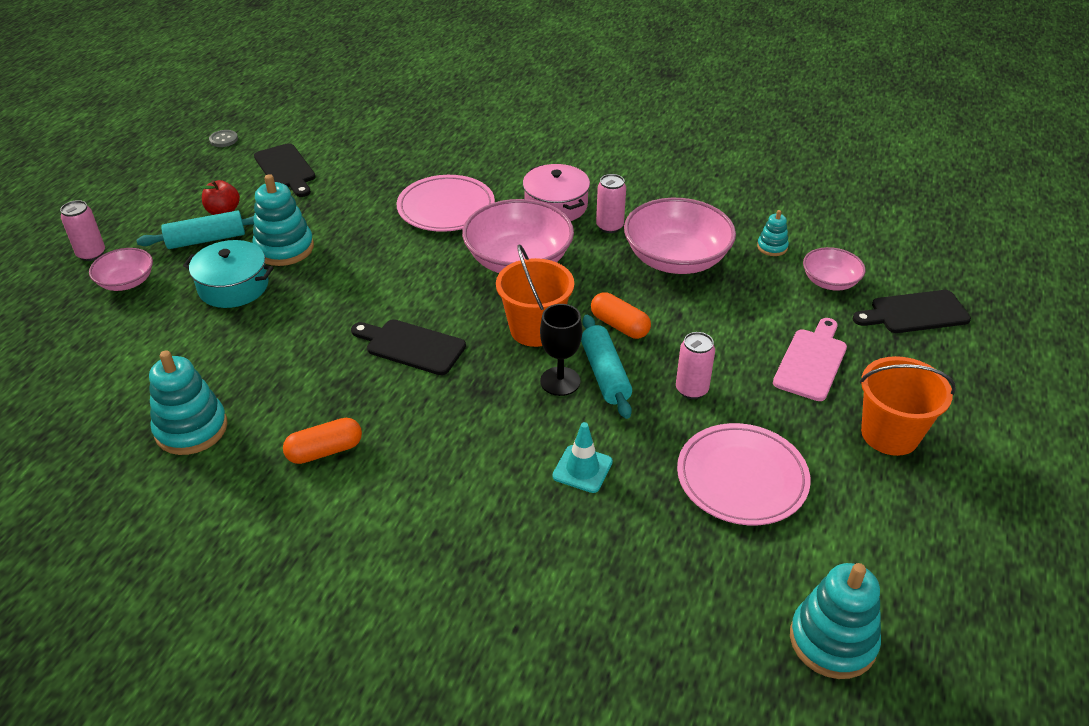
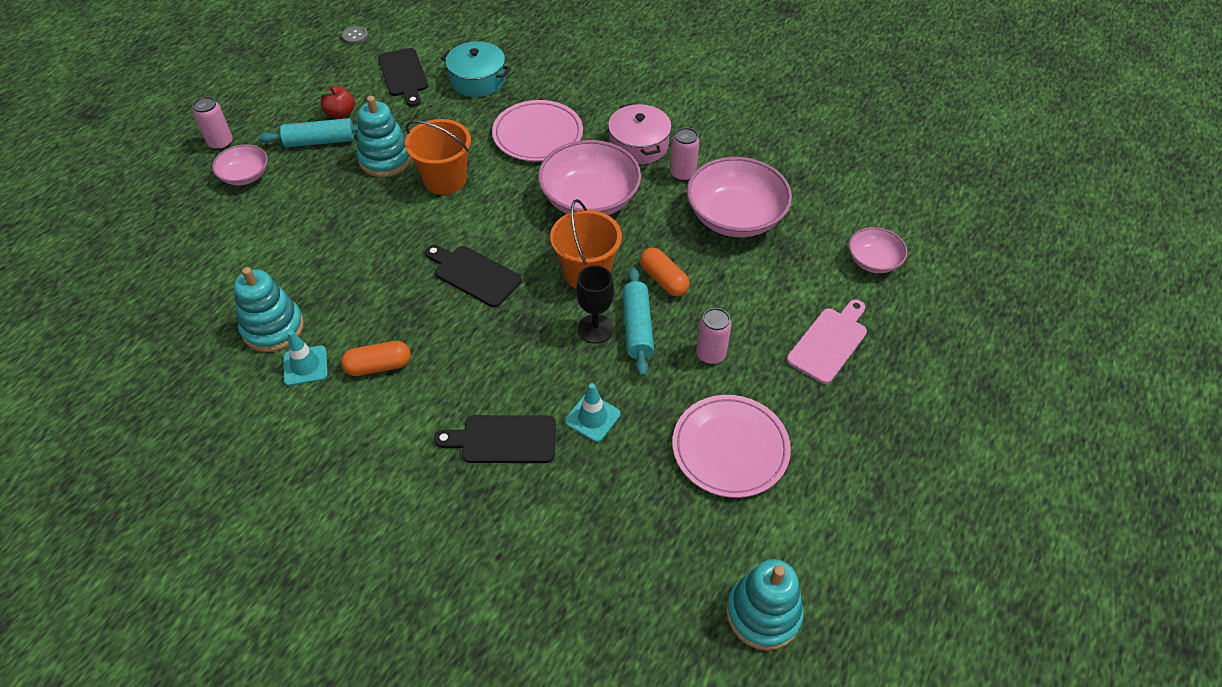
camera: 10 degrees right, 10 degrees up
(233, 287) = (334, 193): turquoise pot -> turquoise pot (477, 80)
(238, 462) = (305, 366): none -> turquoise traffic cone
(772, 247) = (829, 216): turquoise stacking toy -> none
(890, 434) = (878, 426): orange bucket -> orange bucket (445, 179)
(915, 313) = (944, 306): black cutting board -> black cutting board (503, 440)

